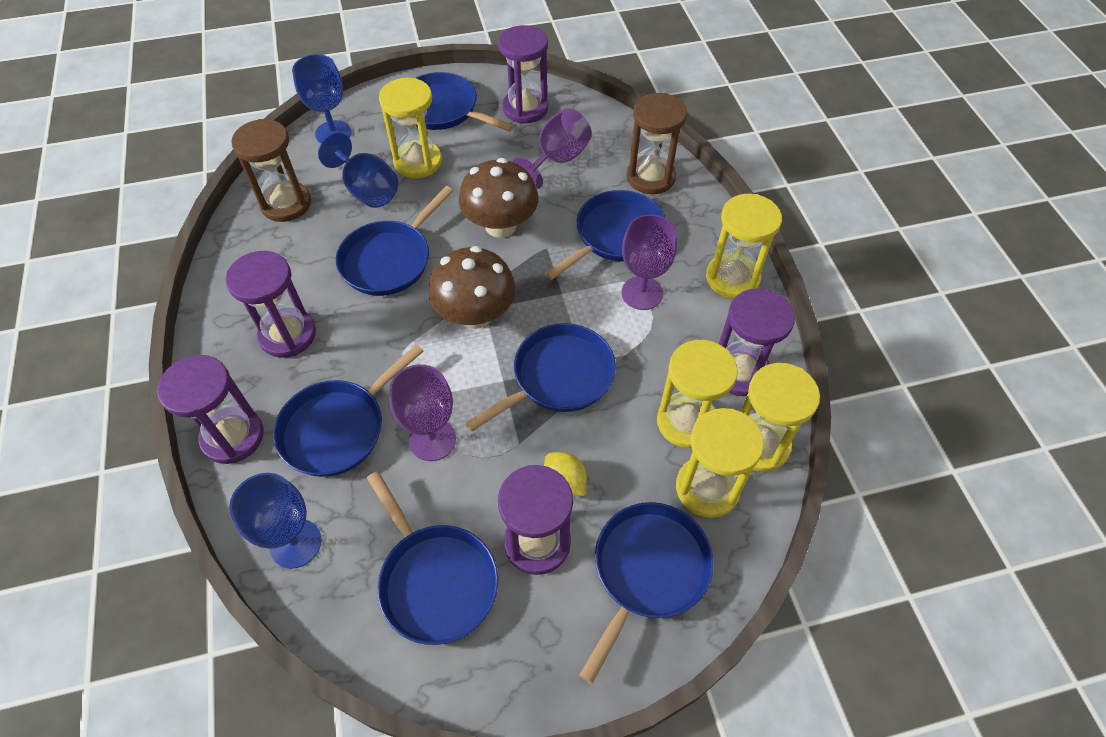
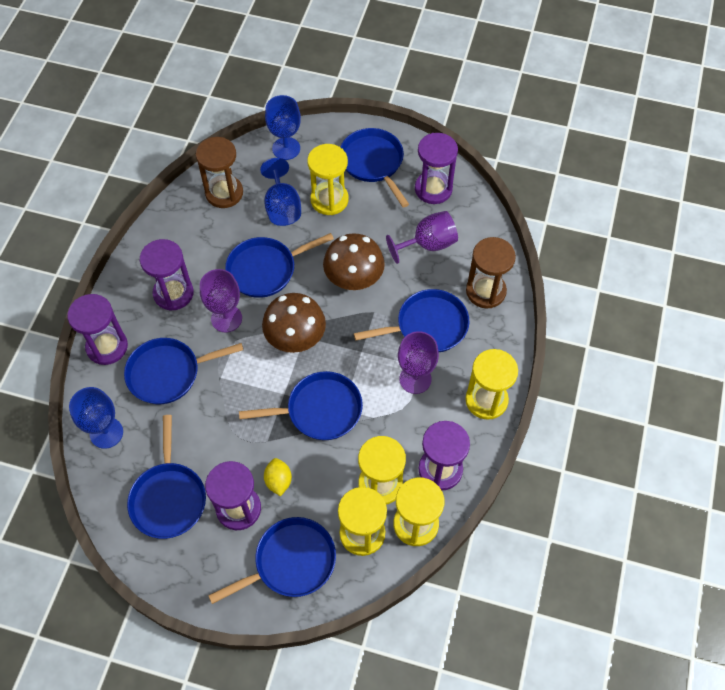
camera: 30 degrees right, 5 degrees up
(432, 440) = (218, 410): purple goblet -> purple goblet (226, 318)

